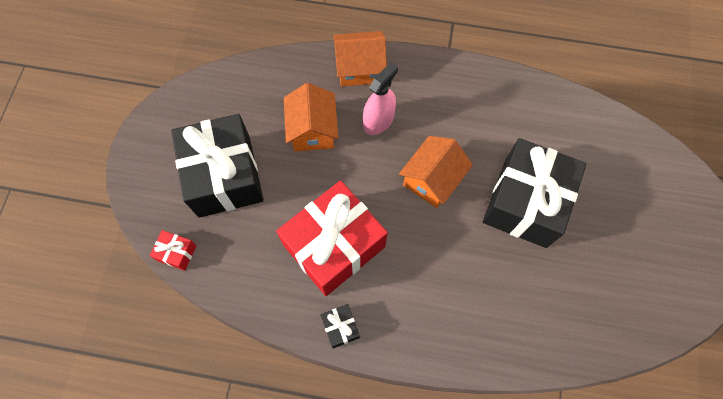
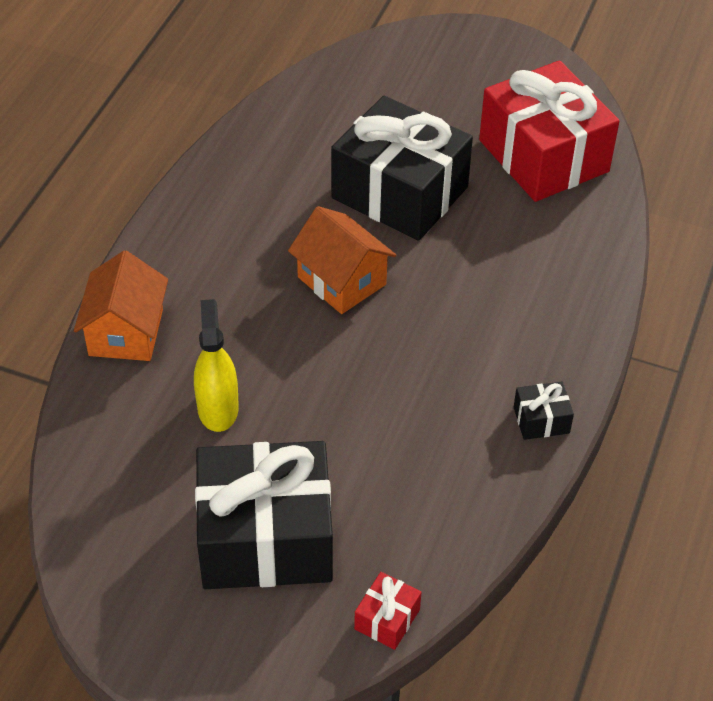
camera: 80 degrees left, 20 degrees down
(313, 130) = (218, 408): orange house -> yellow spray bottle
(334, 246) = (418, 409): red gift -> red gift (543, 156)
(378, 121) = (227, 325): pink spray bottle -> none

